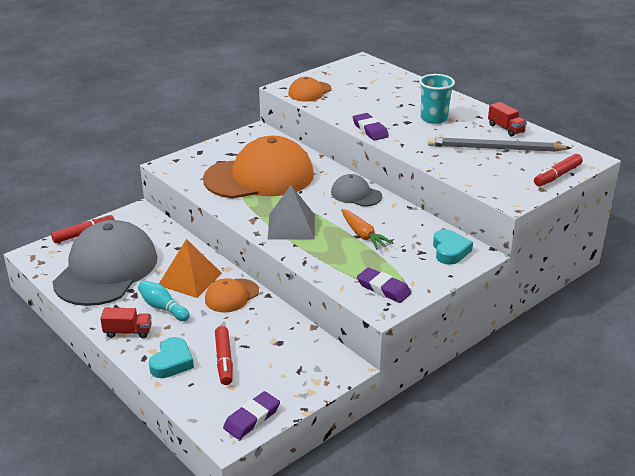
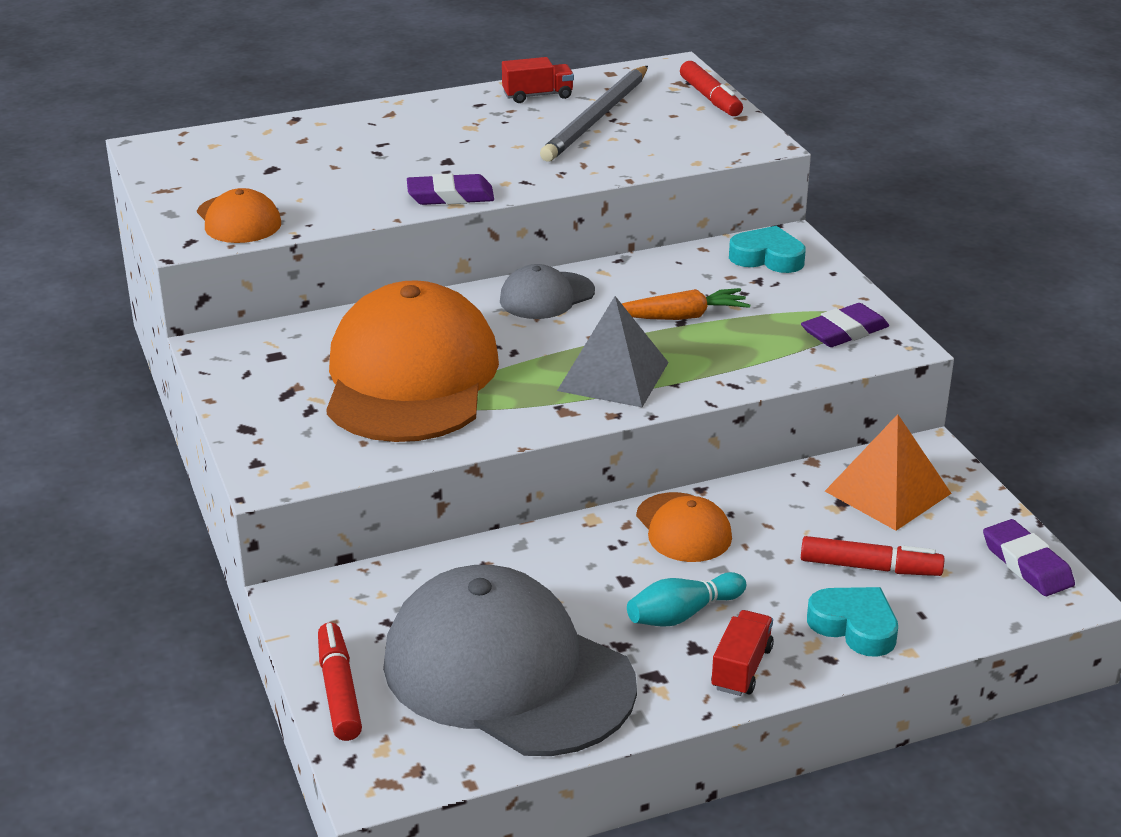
camera: 70 degrees left, 0 degrees up
(190, 279) = (603, 567): orange pyramid -> orange pyramid (888, 492)
(434, 118) = (454, 138): turquoise cup -> none

